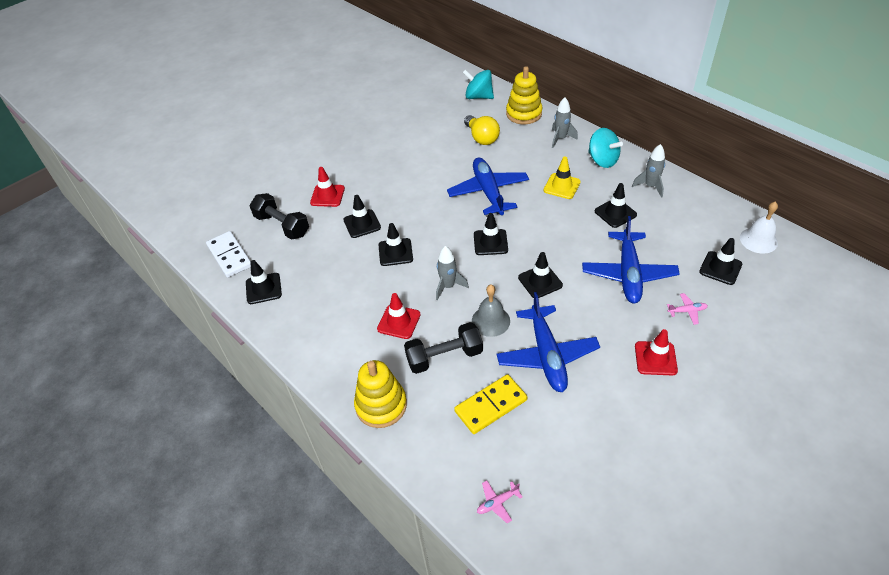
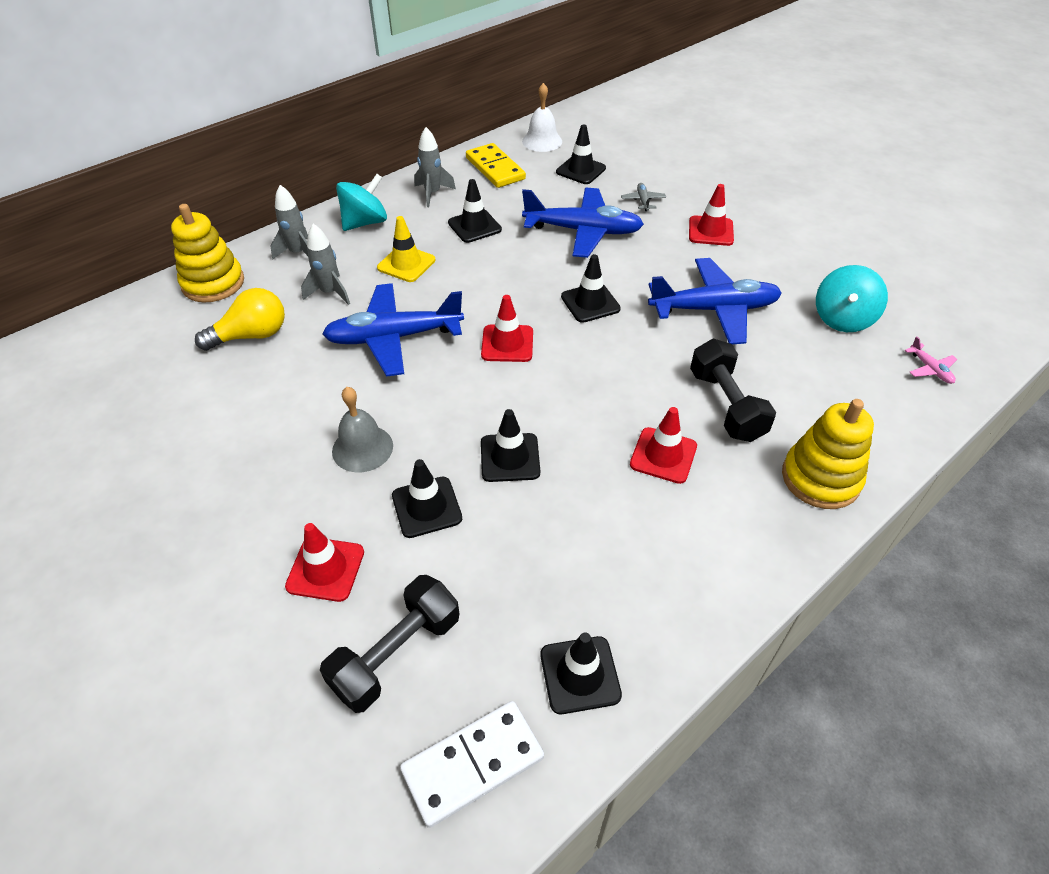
camera: 90 degrees left, 0 degrees up
(448, 286) = (593, 395): grey rocket -> grey rocket (330, 293)
(478, 97) = (128, 331): turquoise spinning top -> turquoise spinning top (842, 319)
(490, 242) = (507, 343): black traffic cone -> red traffic cone
(490, 321) = (659, 354): grey bell -> grey bell (362, 448)
(490, 405) = (798, 365): yellow domino -> yellow domino (495, 168)
(687, 311) = (643, 201): pink plane -> grey plane

